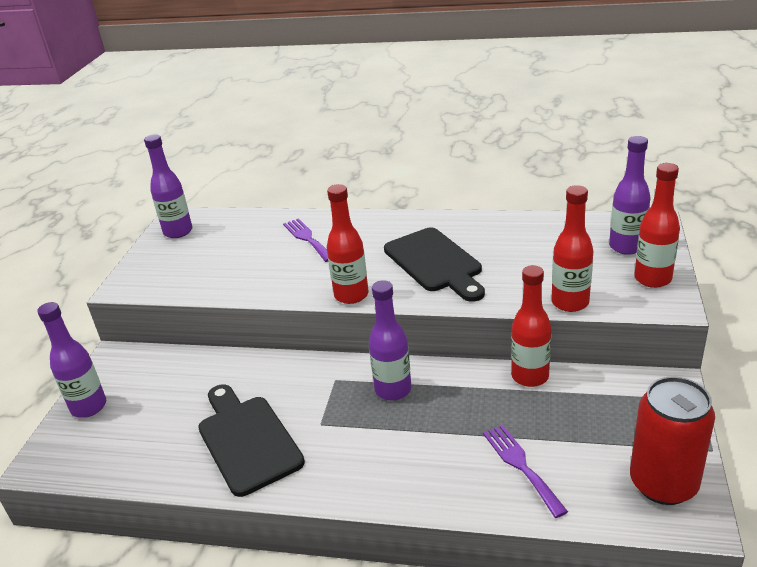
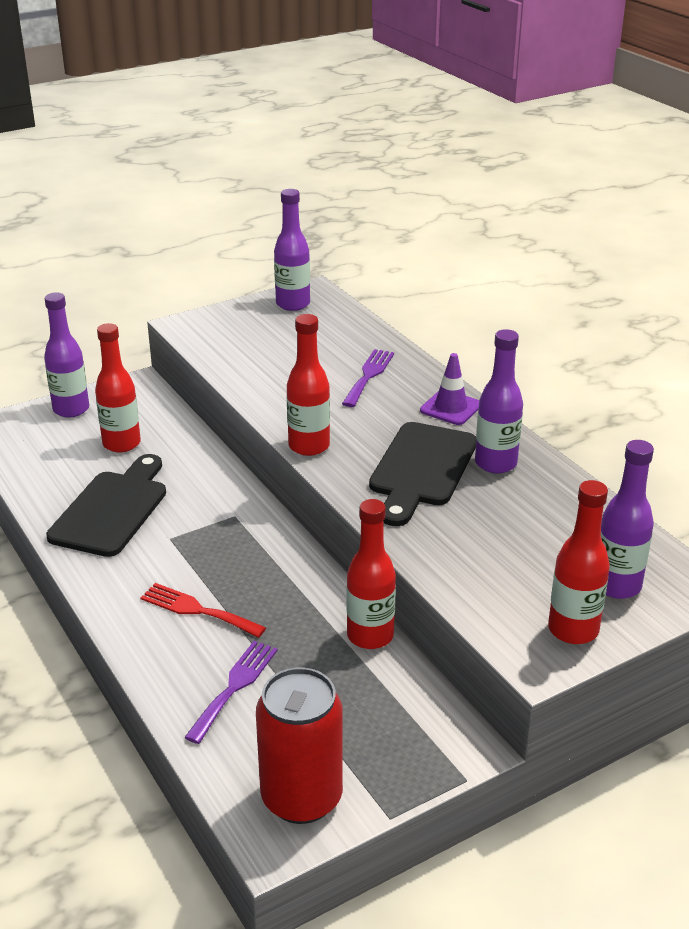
camera: 45 degrees right, 0 degrees up
(386, 225) = (450, 408): none -> purple traffic cone
(393, 390) = (257, 557): purple bottle -> purple bottle (495, 463)
(418, 447) = (197, 610): none -> red fork
(570, 303) = (455, 587): red bottle -> red bottle (121, 444)

